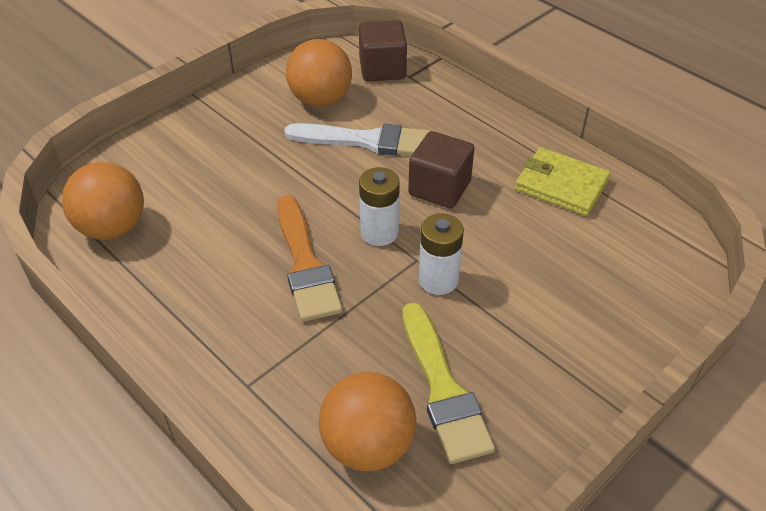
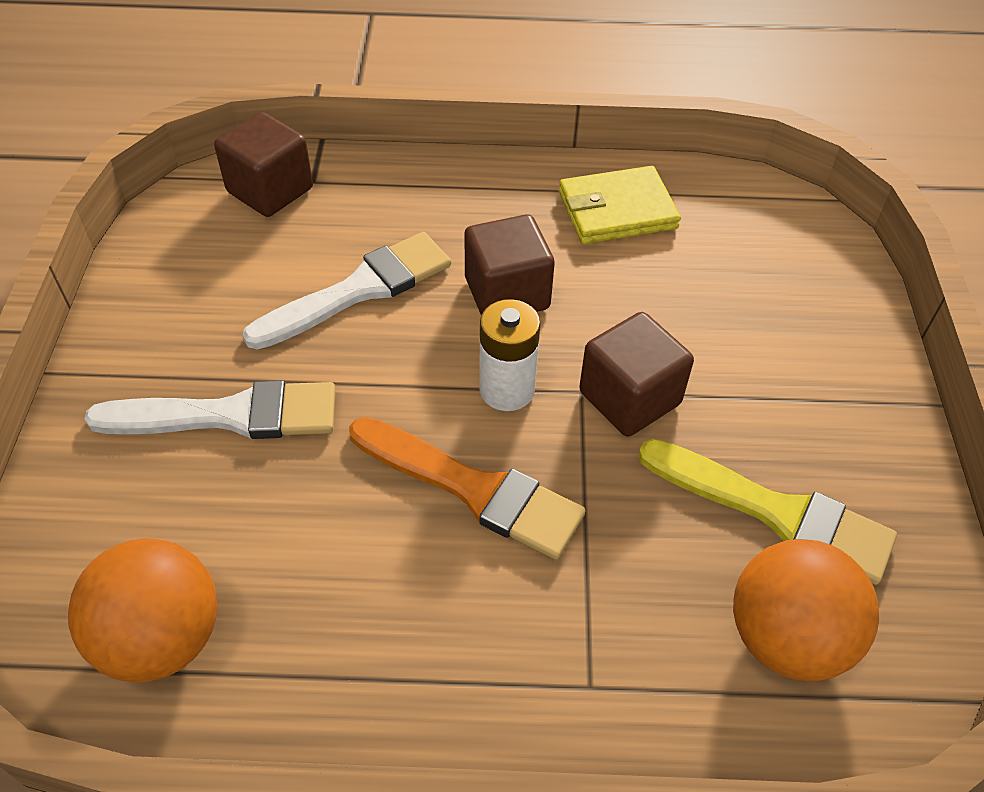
camera: 45 degrees left, 5 degrees up
(241, 159) = (230, 415): none -> white brush
(320, 100) = (239, 273): orange ball -> none
(438, 280) = (629, 398): white battery -> brown cube

